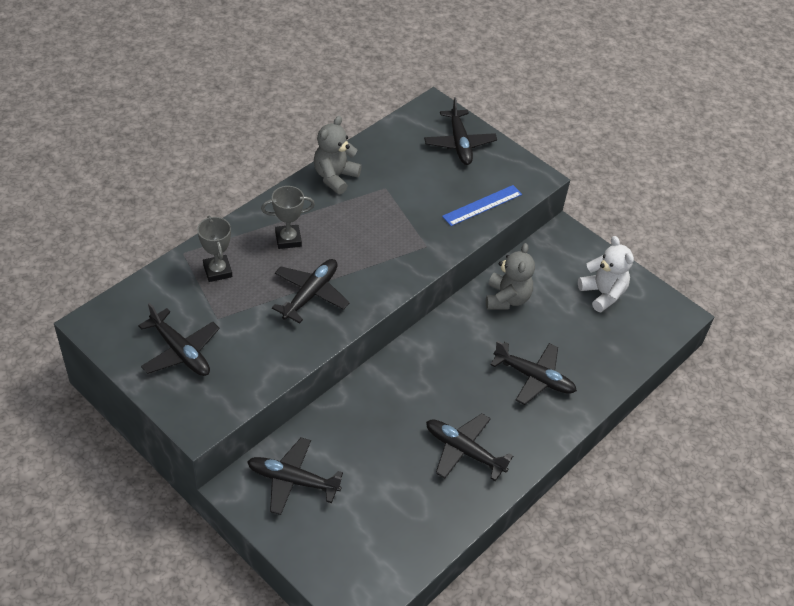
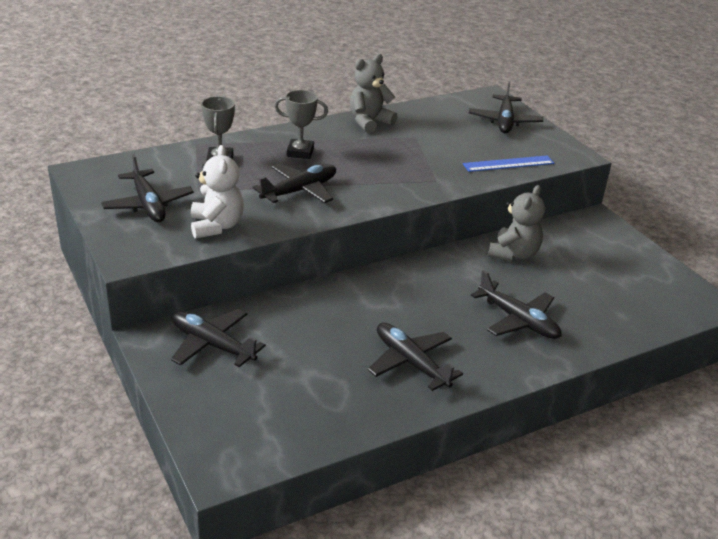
camera: 20 degrees right, 15 degrees down
(602, 294) = (623, 271): white teddy bear -> white teddy bear (216, 226)

